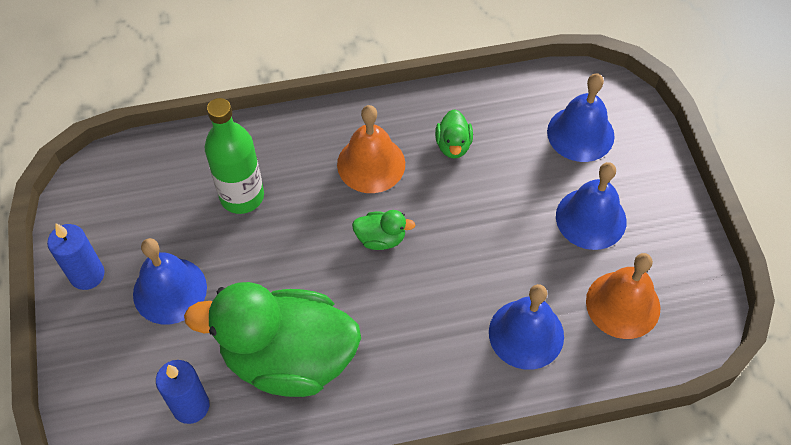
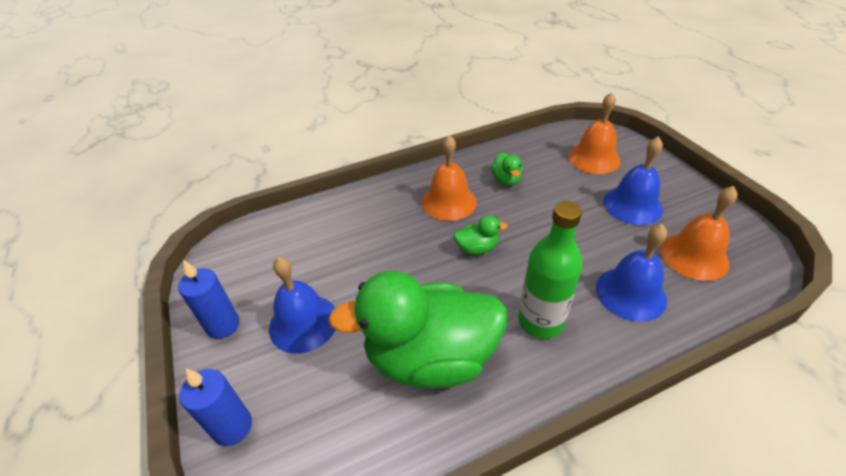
camera: 10 degrees left, 15 degrees down
(191, 406) = (345, 424): blue candle -> blue candle (232, 427)
(242, 196) = (352, 241): green bottle -> green bottle (540, 321)
(580, 133) = (594, 158): blue bell -> orange bell

